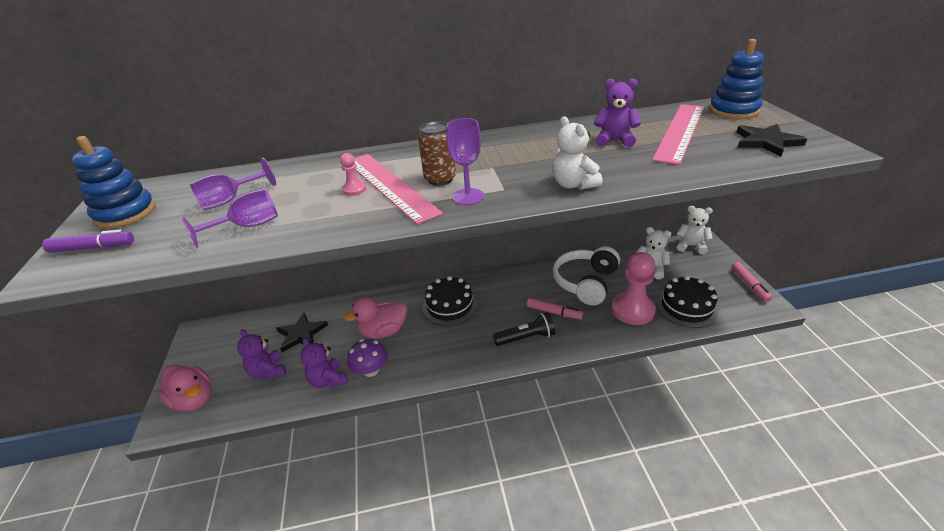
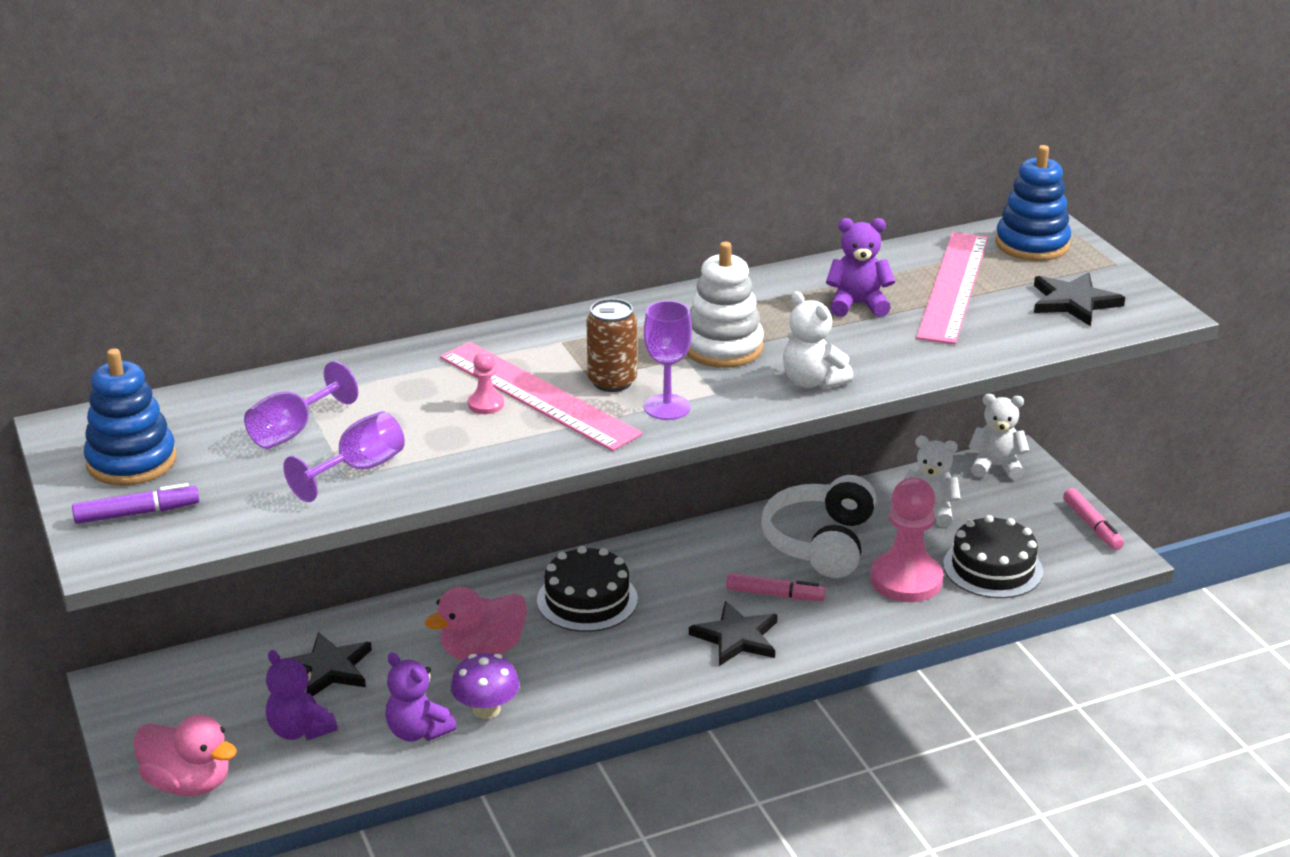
camera: 15 degrees left, 5 degrees down
(519, 162) = (723, 348): none -> white stacking toy
(526, 338) = (736, 637): black flashlight -> black star

